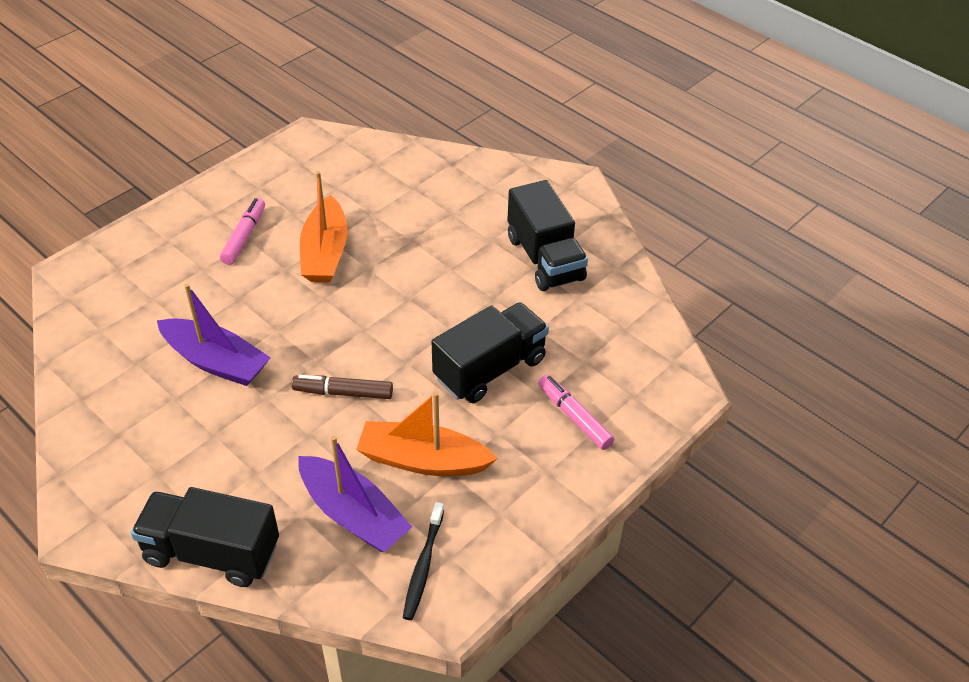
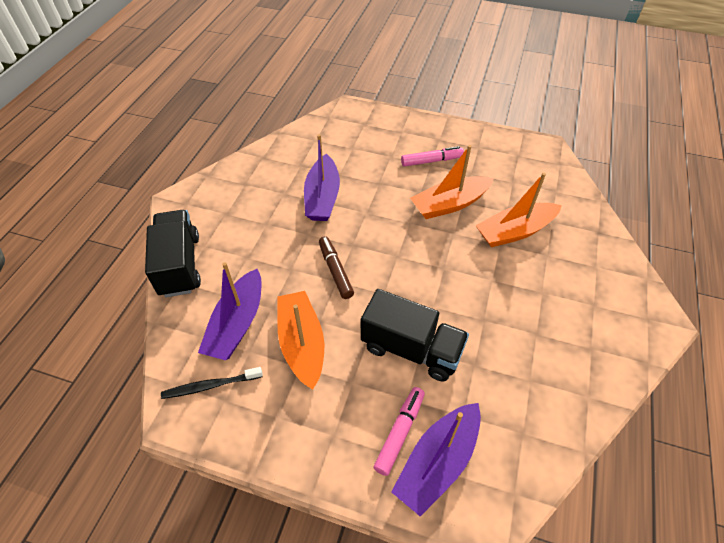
camera: 65 degrees right, 5 degrees up
(404, 221) = (515, 231): none -> orange boat
(545, 258) = (553, 337): black truck -> none
(618, 401) = (437, 462): none -> purple boat

